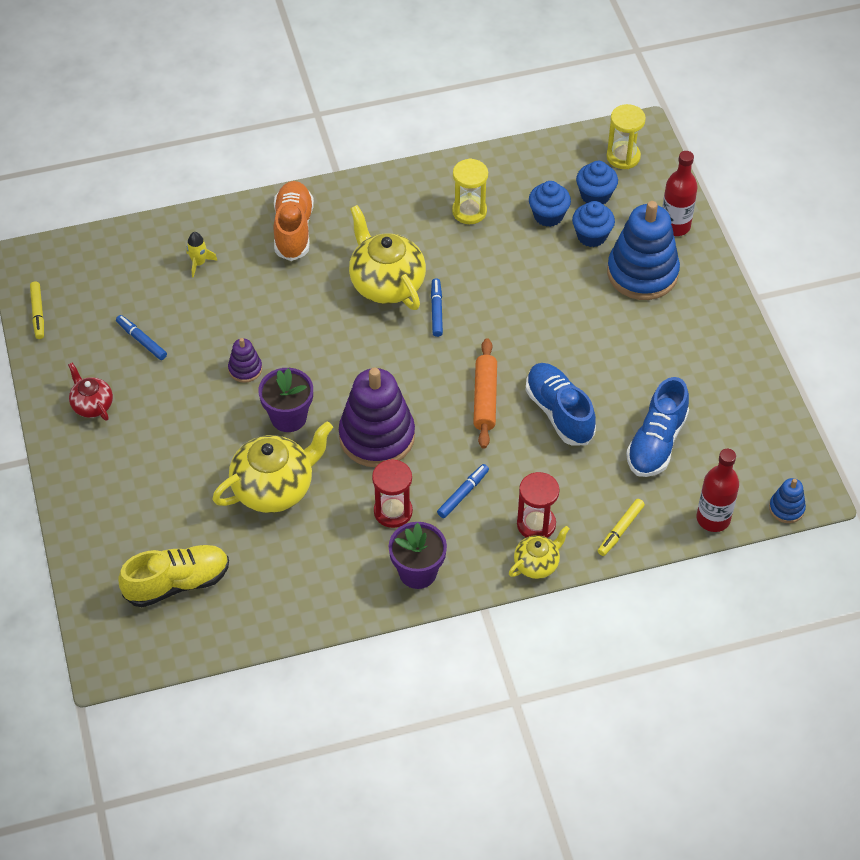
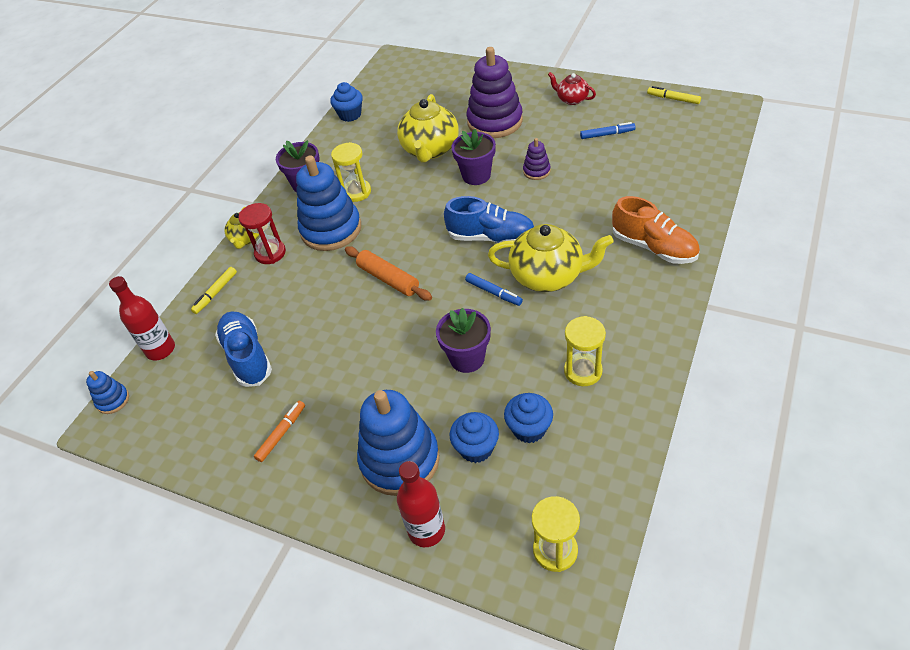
camera: 135 degrees right, 5 degrees down
(92, 405) = (571, 99): red teapot -> red teapot turned 150 degrees counterclockwise
(177, 583) = (411, 93): yellow shoe -> none
(199, 263) = (659, 184): yellow rocket -> none
(377, 436) = (417, 209): purple stacking toy -> purple stacking toy (495, 121)
(393, 511) = (356, 192): red hourglass -> yellow hourglass
(463, 494) = (331, 229): blue marker -> blue stacking toy
(520, 287) = (467, 358): none -> purple flower pot
(559, 412) = (332, 314): blue shoe -> blue shoe (491, 237)
(595, 195) = (522, 485): blue cupcake -> blue cupcake (350, 115)
(620, 530) = (215, 293): yellow marker -> yellow marker turned 135 degrees counterclockwise
(694, 360) = (281, 434): none -> orange marker

